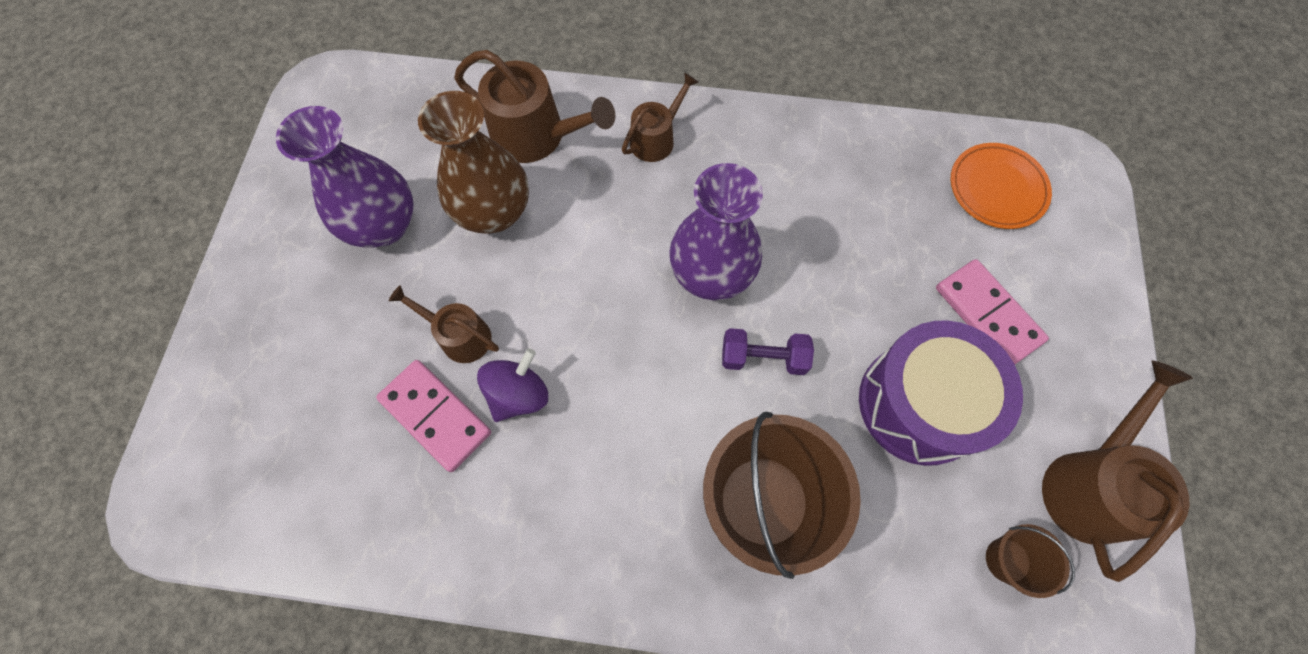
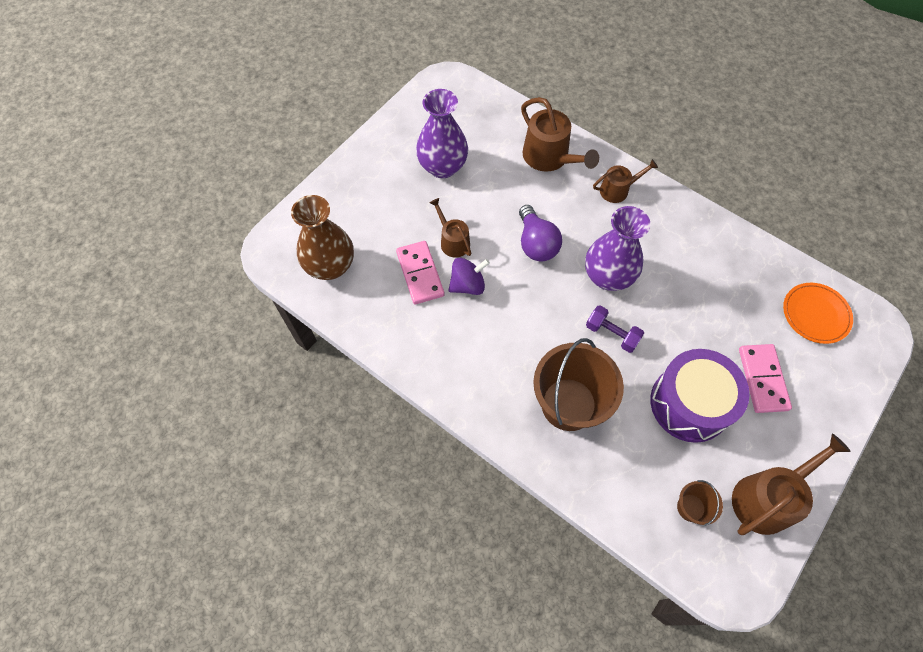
camera: 30 degrees right, 5 degrees down
(494, 212) = (504, 187): brown vase -> brown vase (330, 266)
(585, 276) = (536, 244): none -> purple light bulb

